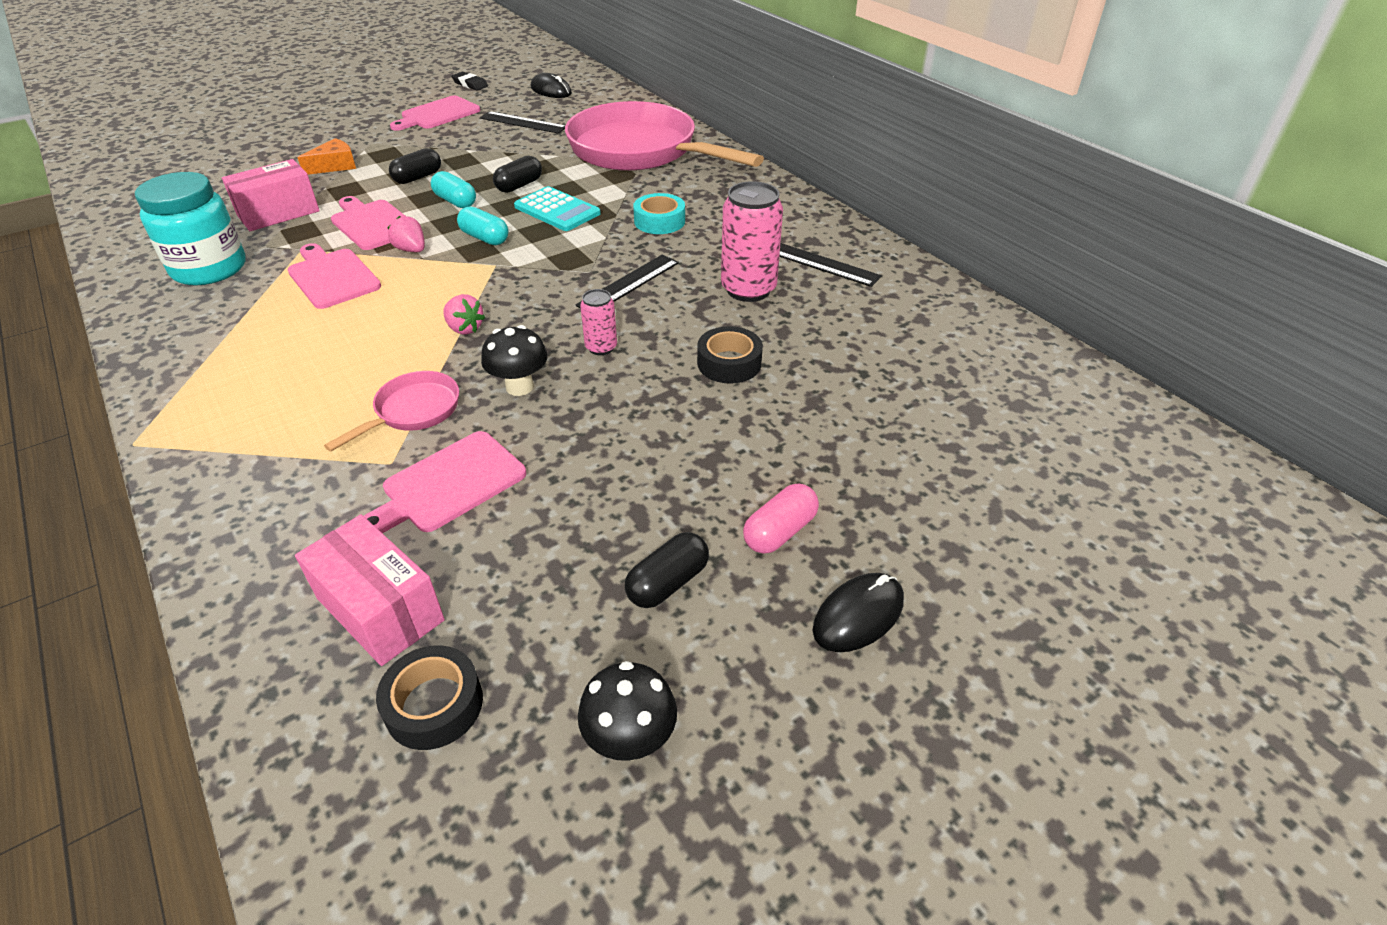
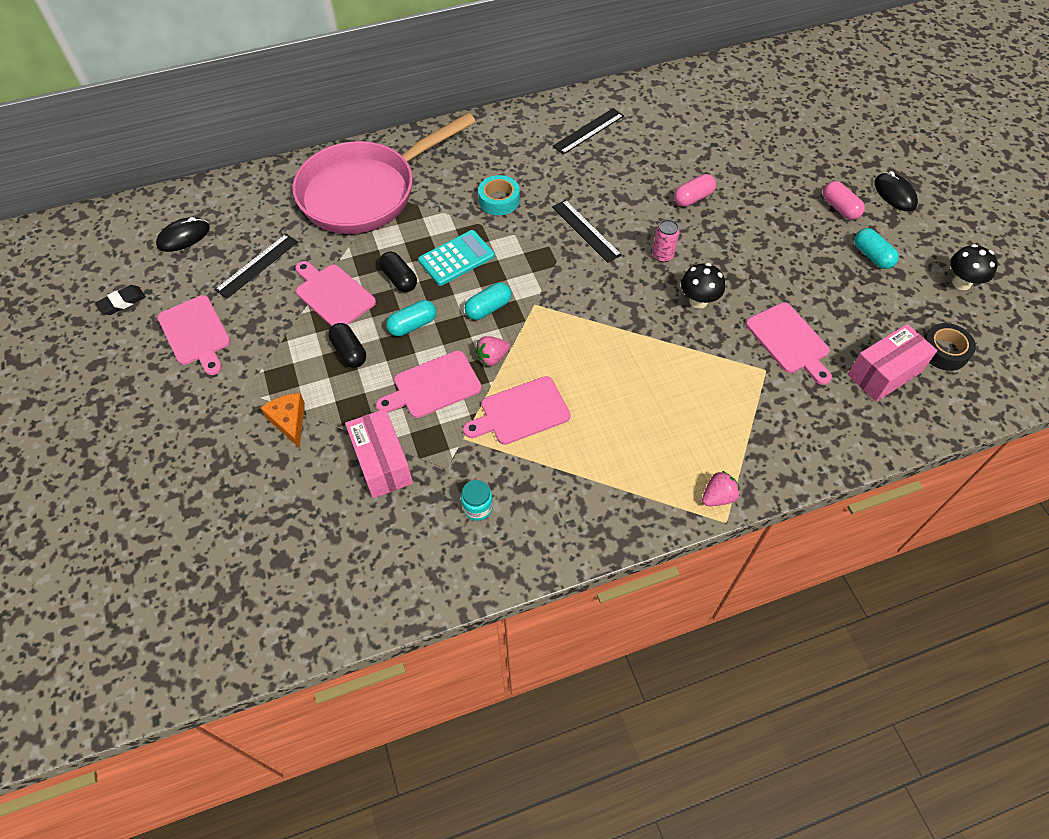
camera: 75 degrees left, 15 degrees up
(209, 269) = (478, 508): turquoise jar -> turquoise jar, size x0.45
(413, 411) = (715, 358): pink pan -> none
(464, 328) = (622, 327): pink strawberry -> pink strawberry (718, 497)
(492, 159) = (333, 295): none -> pink cutting board
(668, 583) = (872, 256): black capsule -> turquoise capsule
(729, 363) = (693, 198): black tape -> pink capsule
(748, 289) = (611, 172): pink can -> none

